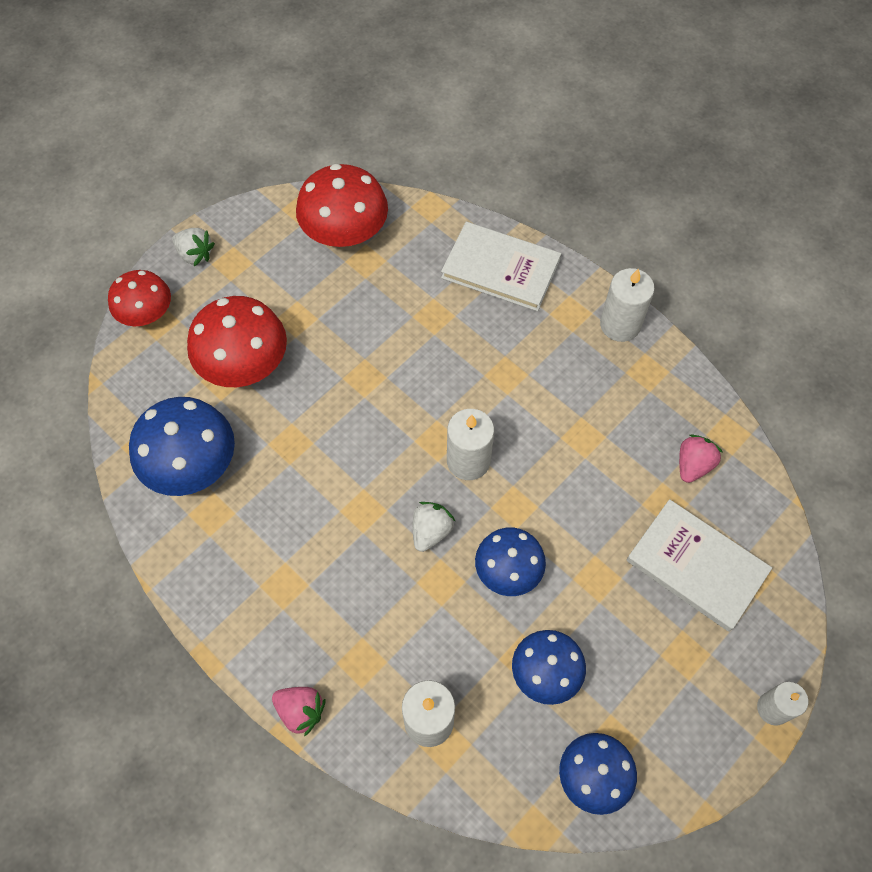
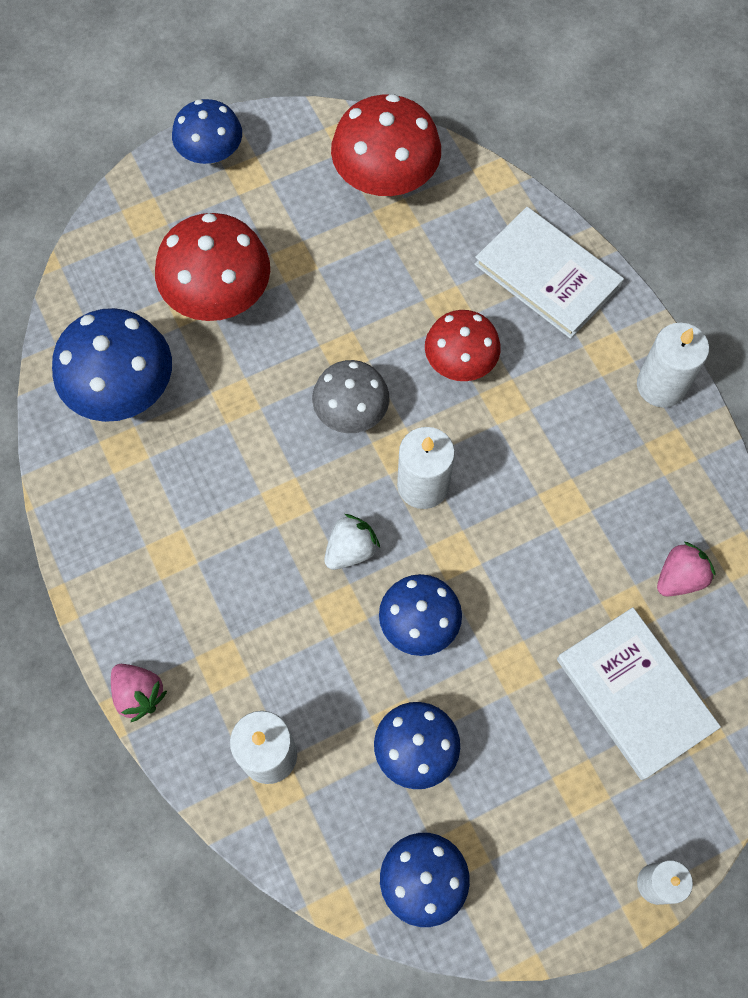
camera: 20 degrees right, 5 degrees up
(146, 314) = (134, 204): red mushroom -> red mushroom (460, 361)
(195, 254) = (211, 152): white strawberry -> blue mushroom
(388, 422) = (351, 411): none -> grey mushroom

